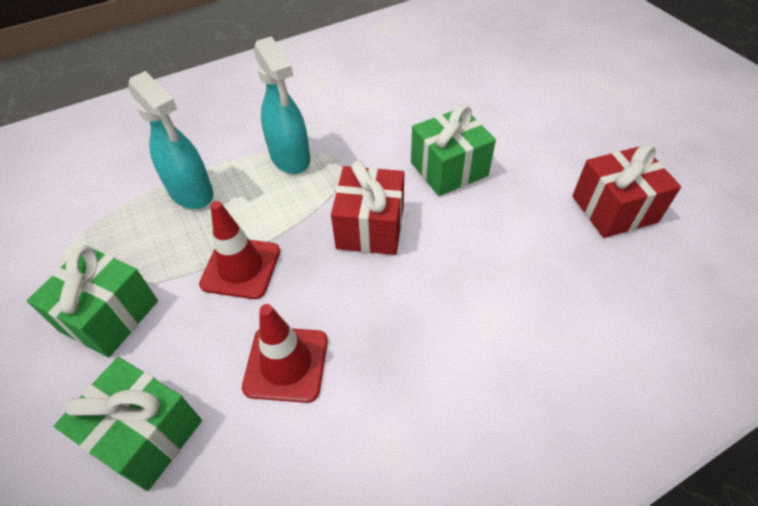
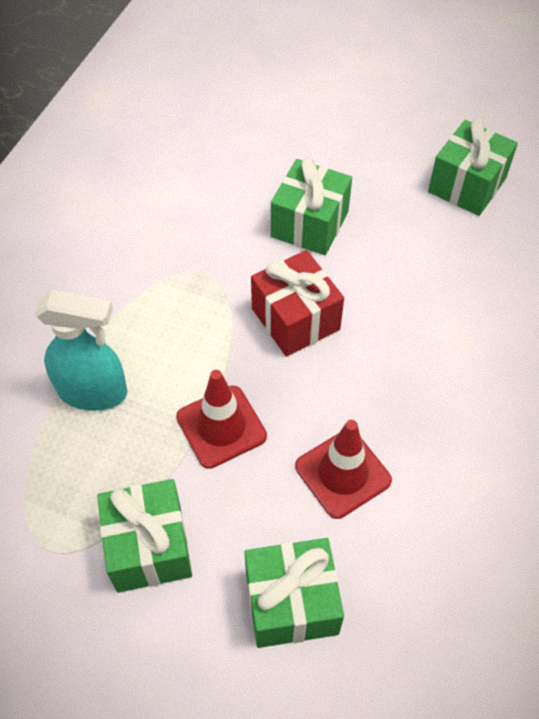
camera: 40 degrees left, 5 degrees up
(290, 158) = (154, 298): turquoise spray bottle -> none
(614, 209) = (467, 185): red gift -> green gift

